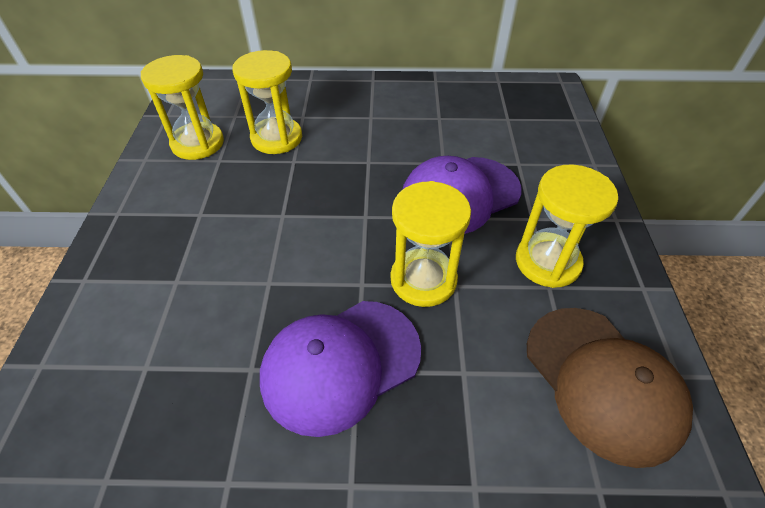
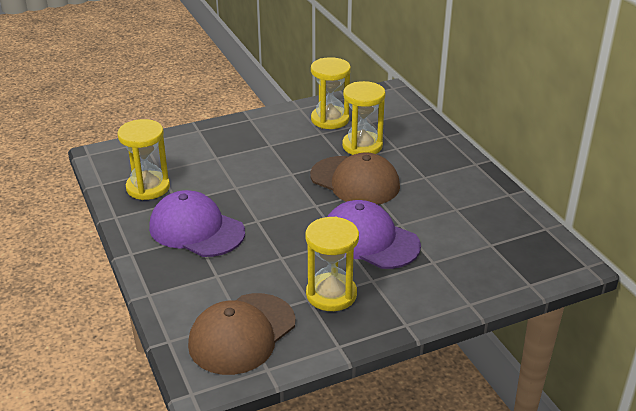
camera: 65 degrees right, 15 degrees down
(341, 167) = (355, 181): none -> brown cap
(423, 280) = (276, 243): yellow hourglass -> yellow hourglass (148, 188)

